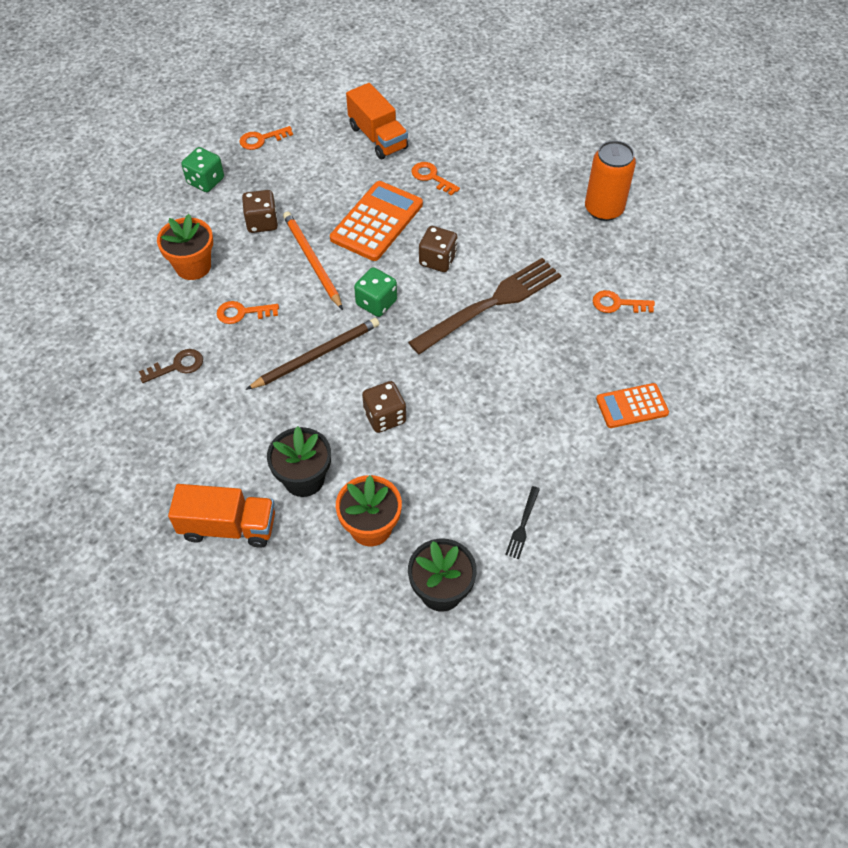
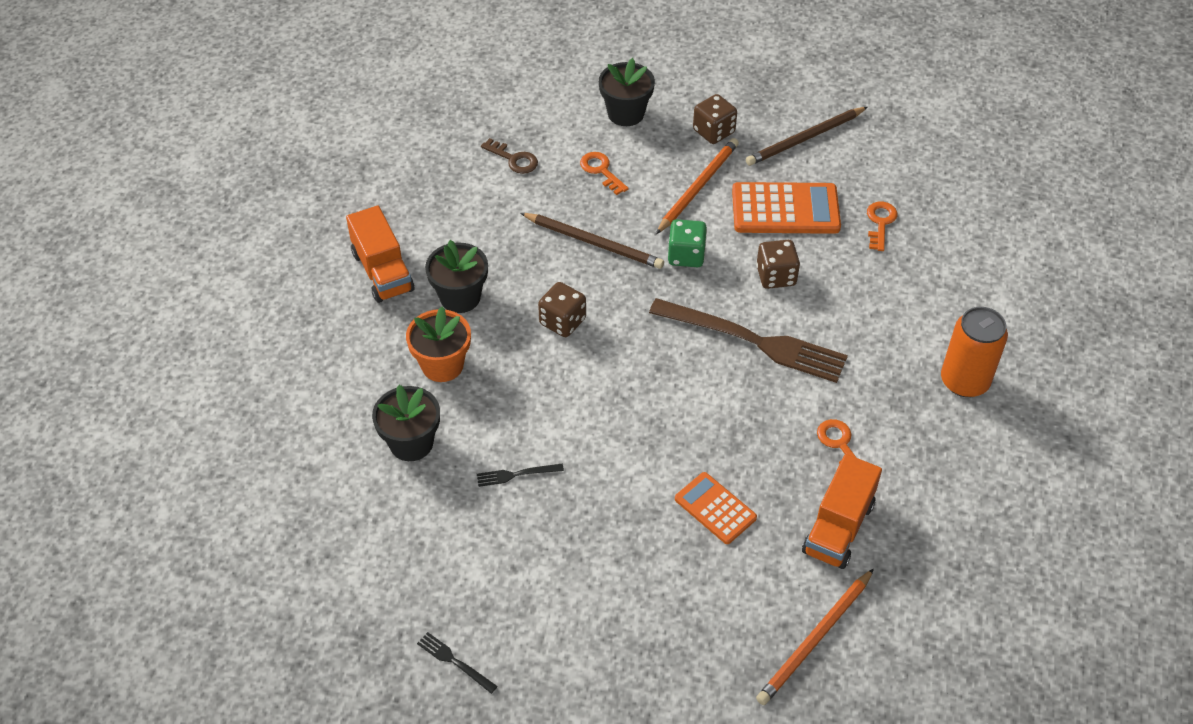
camera: 60 degrees right, 5 degrees down
(193, 266) = (626, 113): orange flower pot -> black flower pot
(205, 181) = (729, 70): green dice -> none
(261, 139) = (814, 80): orange key -> none
(316, 175) = (805, 139): none -> brown pencil
(378, 137) = (896, 158): orange truck -> orange truck (838, 528)
(686, 658) = (454, 661): none -> black fork
(776, 404) = (815, 639): none -> orange pencil

